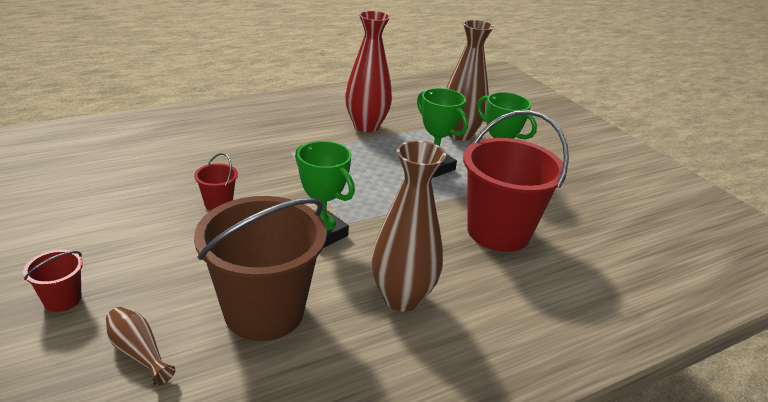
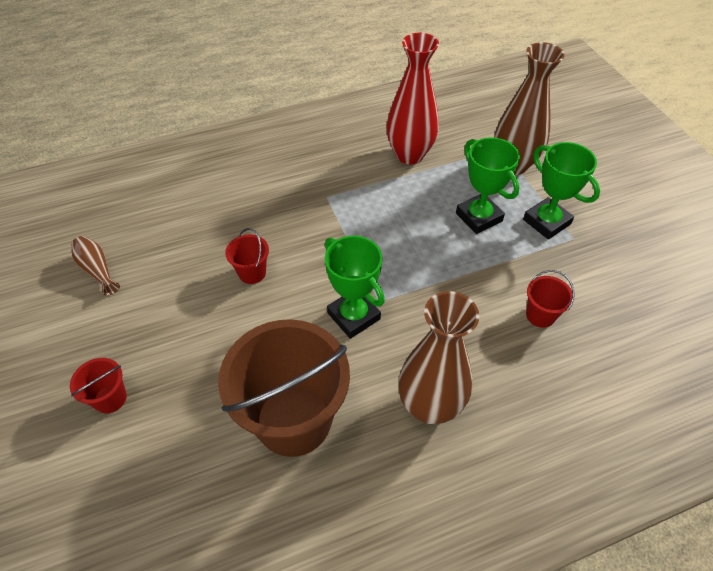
camera: 10 degrees right, 20 degrees up
(138, 353) = (179, 466): brown vase -> brown vase (97, 270)
(498, 232) = (540, 315): red bucket -> red bucket, size x0.43

